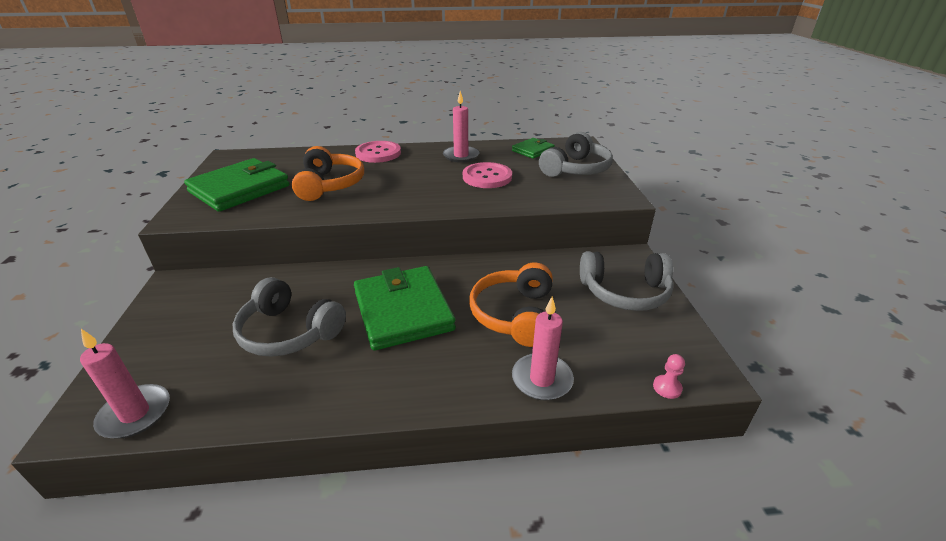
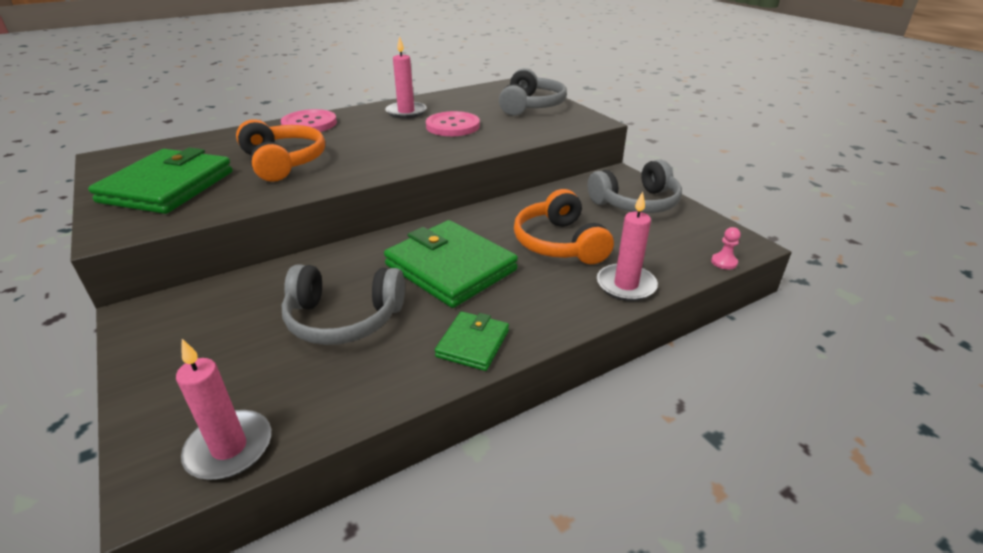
camera: 25 degrees left, 0 degrees up
(533, 150) = (475, 96): green wallet -> green wallet (473, 343)

